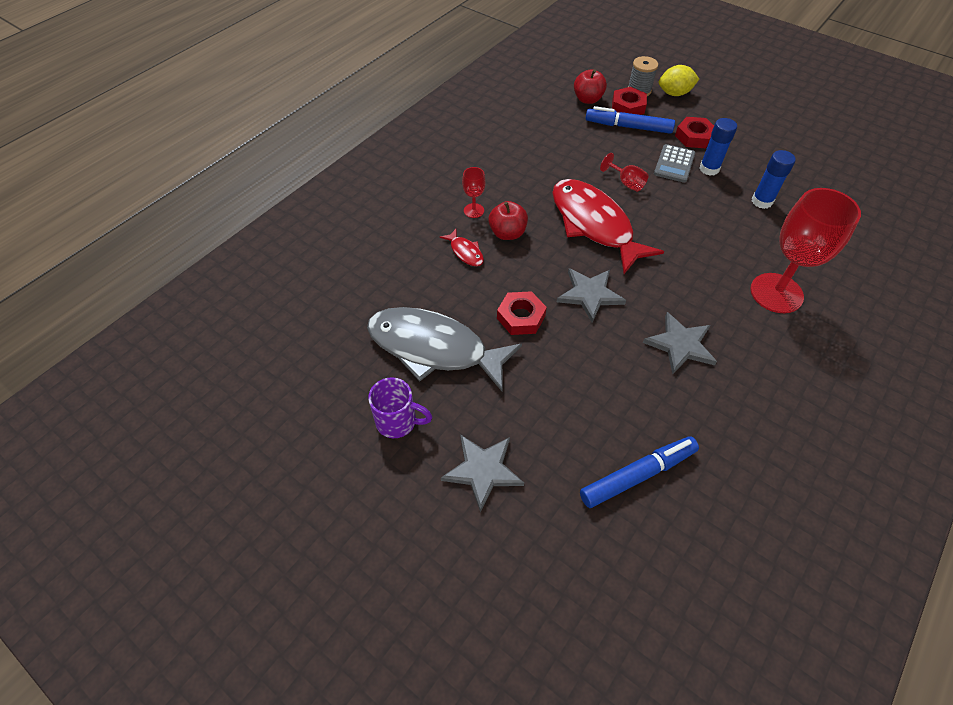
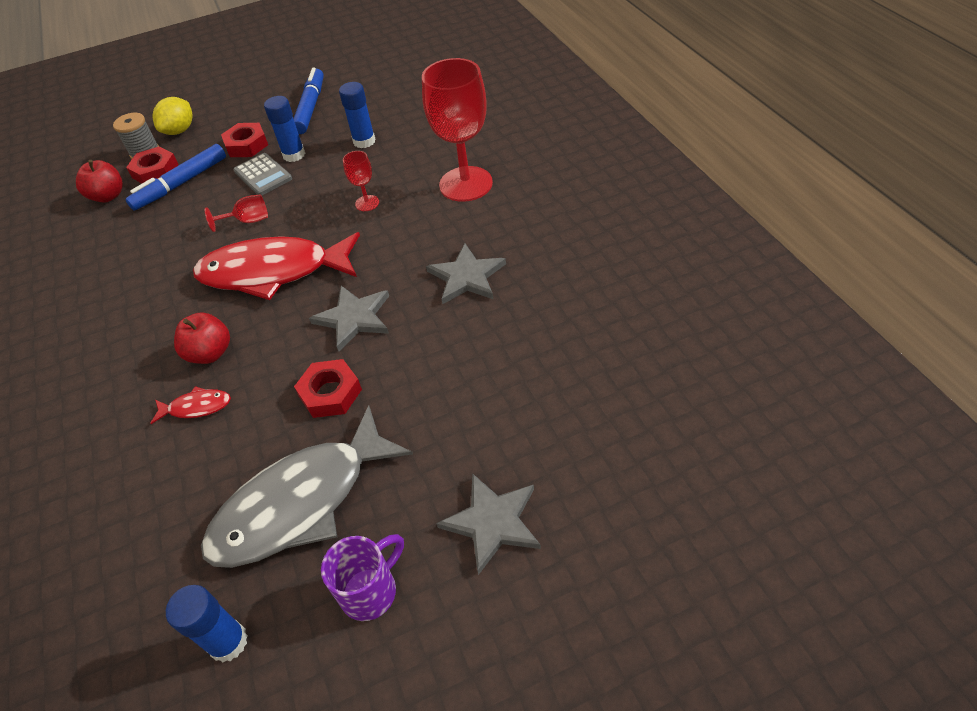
camera: 55 degrees left, 5 degrees down
(332, 364) = (228, 642): none -> blue glue stick
(474, 210) = (146, 371): red goblet -> red goblet (367, 203)
(637, 475) = (580, 381): blue marker -> blue marker (310, 107)

